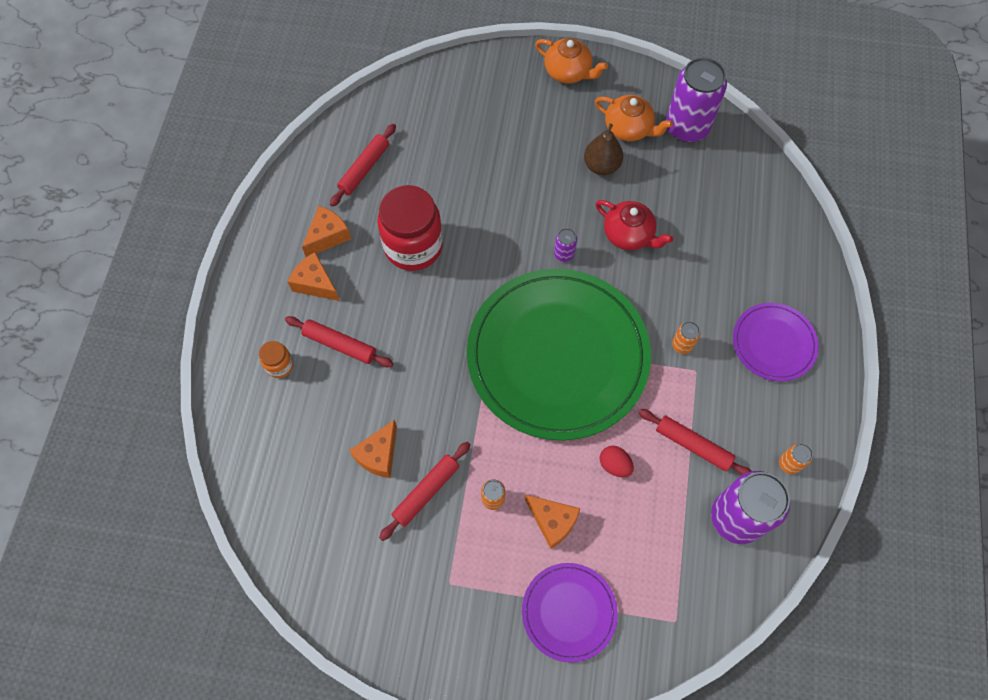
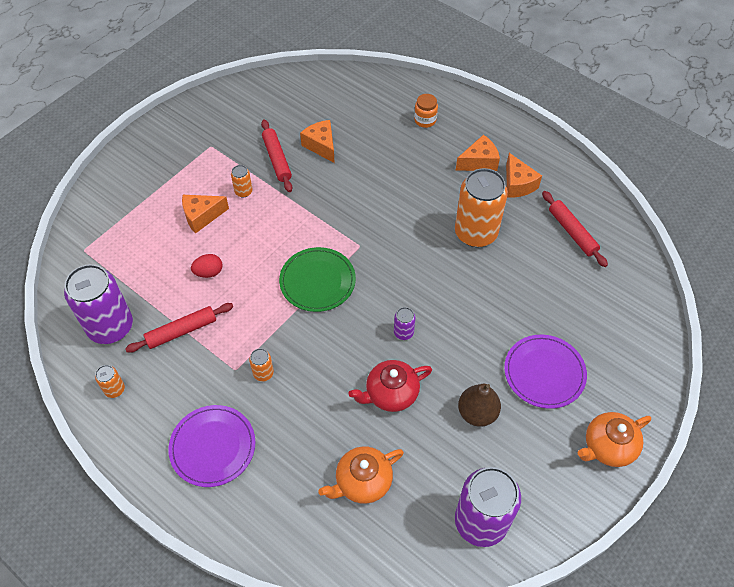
camera: 120 degrees right, 10 degrees down
(340, 345) = (419, 157): red rolling pin -> none
(413, 246) = (475, 233): red jar -> orange can
(557, 355) = (317, 281): green plate -> green plate, size x0.47
(569, 612) = (141, 197): purple plate -> purple plate (544, 373)
(629, 128) = (508, 463): orange teapot -> orange teapot (362, 482)

